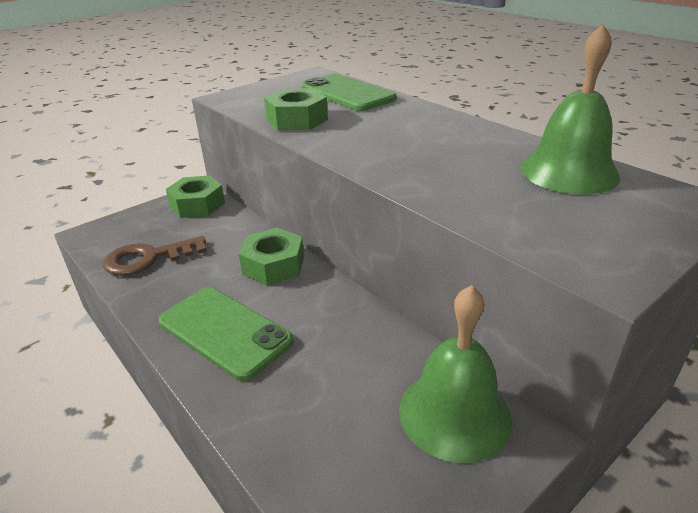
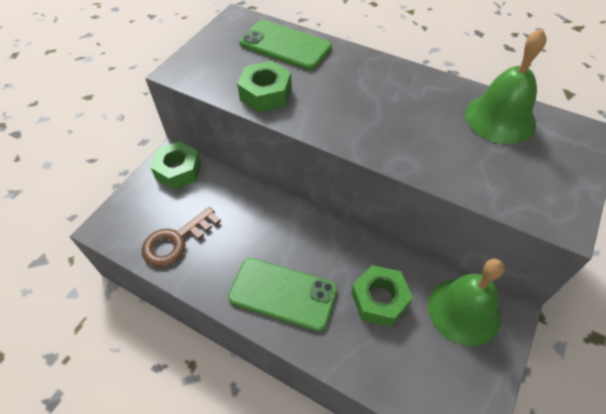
camera: 20 degrees left, 20 degrees up
(273, 265) = (281, 220): green nut -> green nut (379, 300)

